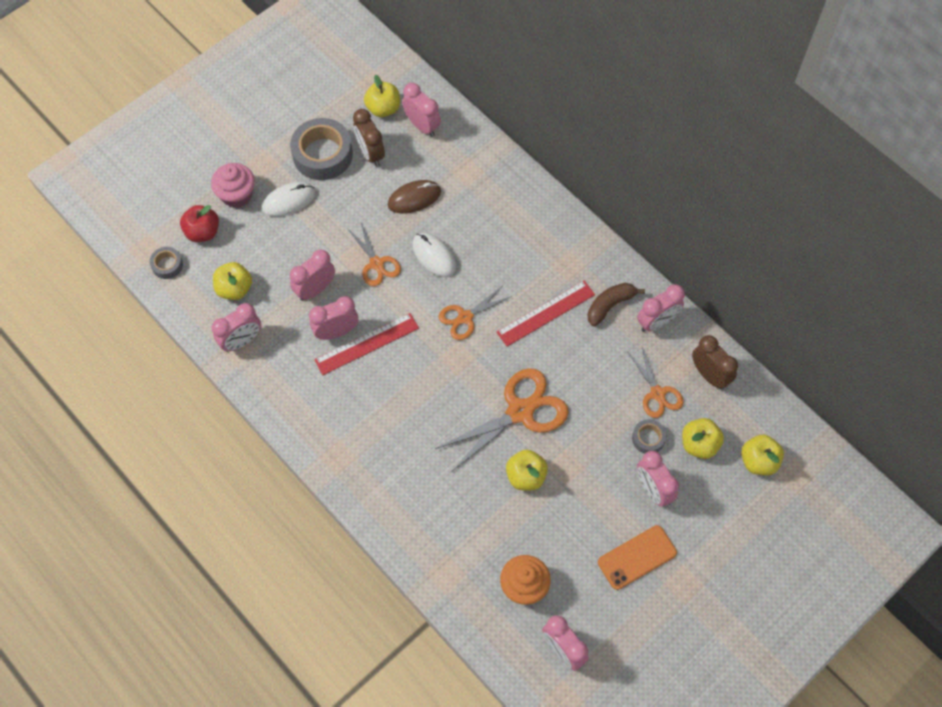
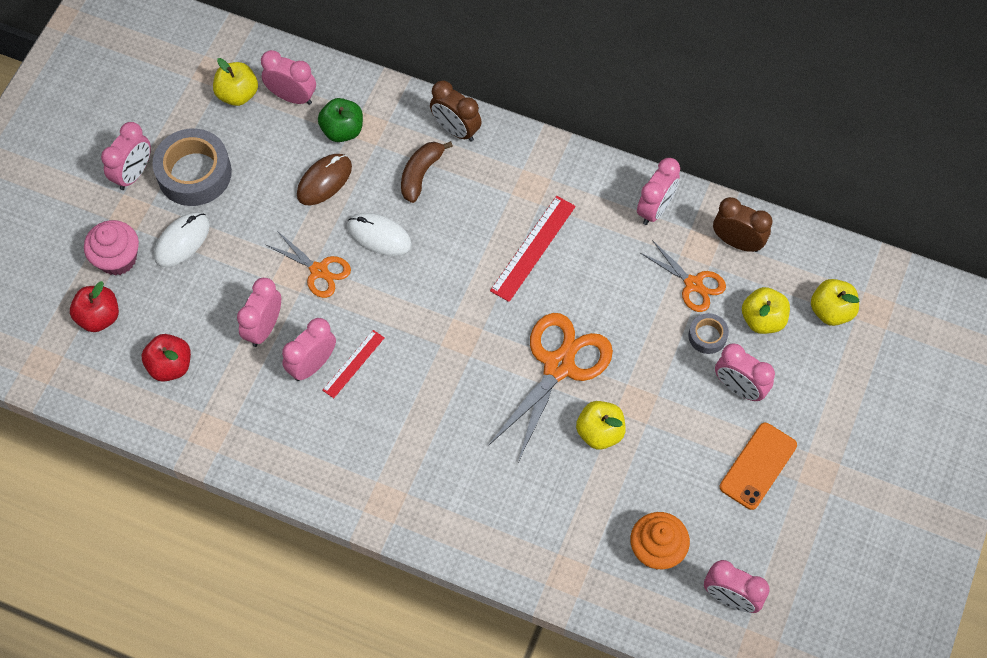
camera: 25 degrees left, 0 degrees up
(167, 265) = (76, 371): grey tape -> none
(234, 289) = (170, 366): yellow apple -> red apple
(242, 341) = (209, 421): pink clock -> pink clock (134, 174)
(367, 344) = (353, 364): red ruler -> red ruler, size x0.62
(370, 153) = (249, 150): brown clock -> brown clock (456, 130)
(446, 166) = (342, 130): none -> green apple
(465, 317) = (448, 289): orange scissors -> none
(610, 305) = (597, 211): brown banana -> brown banana (421, 174)

